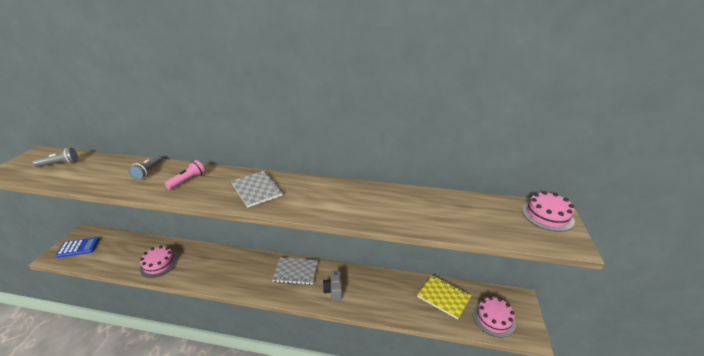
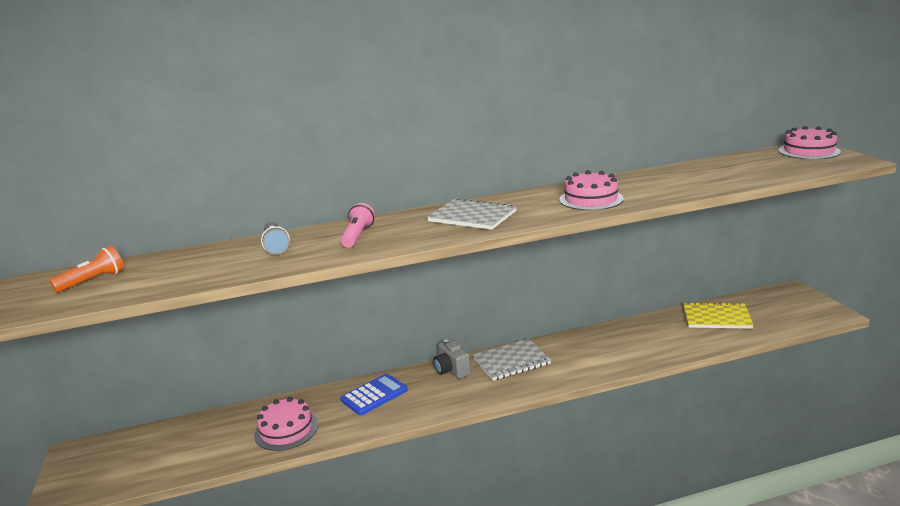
camera: 25 degrees left, 10 degrees down
(60, 164) = (93, 281): grey flashlight -> orange flashlight
(78, 247) = (96, 469): blue calculator -> blue calculator (374, 395)
(333, 291) = (585, 359): grey camera -> grey camera (451, 370)
(493, 318) = (786, 314): pink cake -> pink cake (591, 199)

